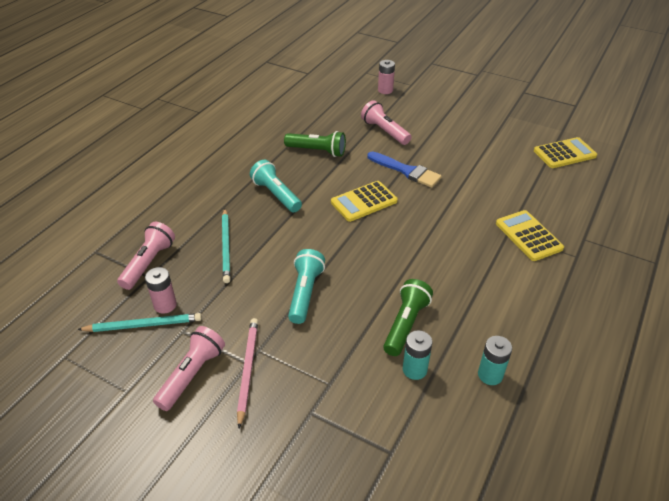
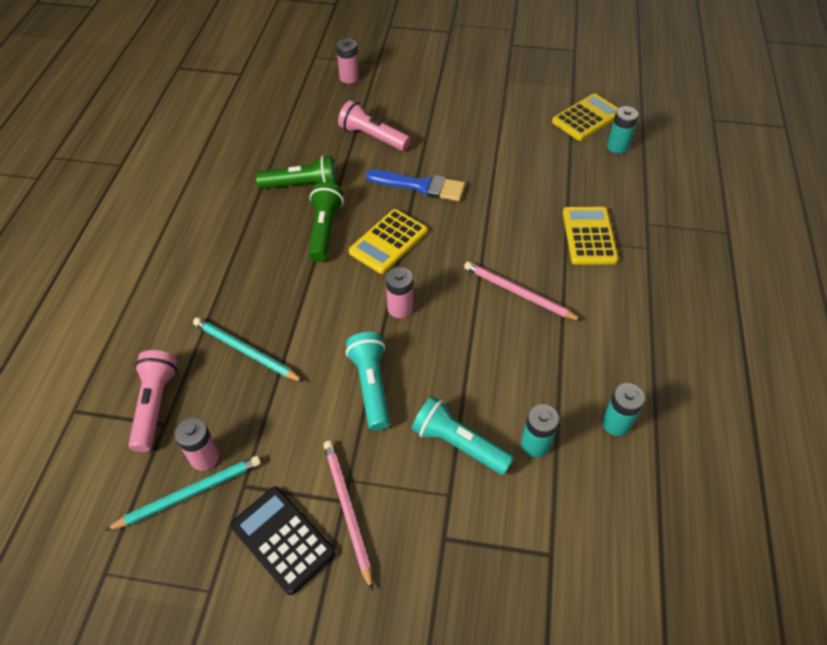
camera: 20 degrees left, 10 degrees up
(192, 374) = (282, 539): pink flashlight -> black calculator
(226, 246) = (246, 351): turquoise pencil -> turquoise pencil turned 150 degrees clockwise
(276, 194) = (277, 261): turquoise flashlight -> turquoise flashlight (458, 443)
(351, 247) = (400, 308): none -> pink battery
(406, 324) = (502, 390): green flashlight -> green flashlight (325, 230)
(450, 261) = (519, 293): none -> pink pencil
(528, 236) = (589, 236): yellow calculator -> yellow calculator turned 45 degrees clockwise
(582, 179) = (617, 146): none -> turquoise battery

